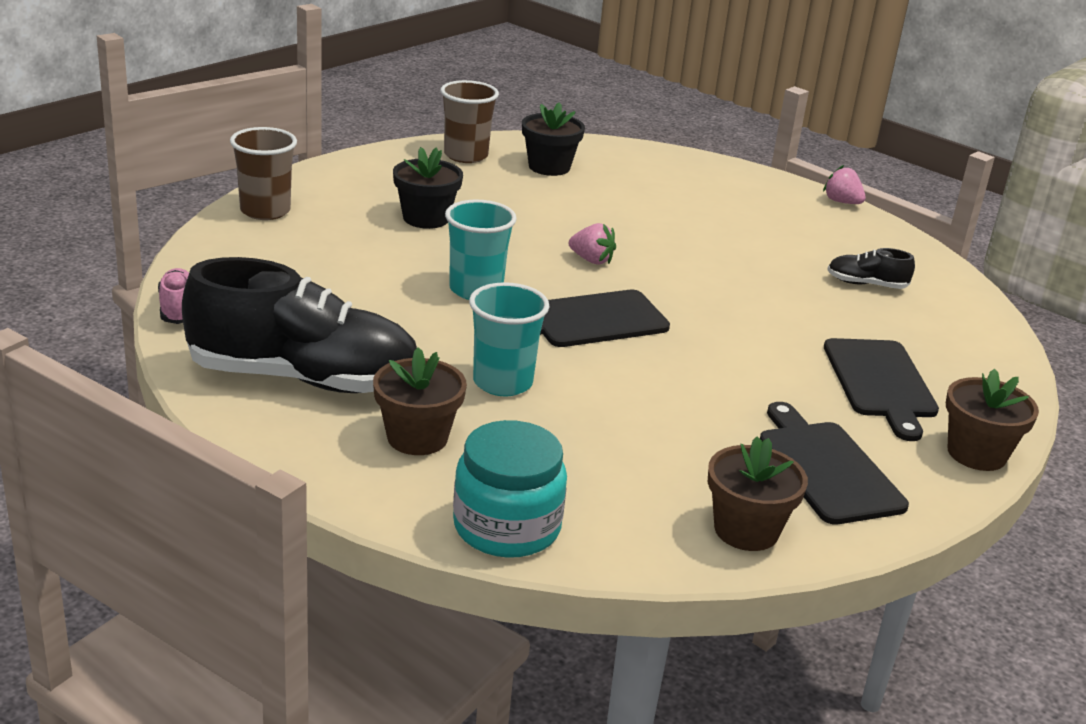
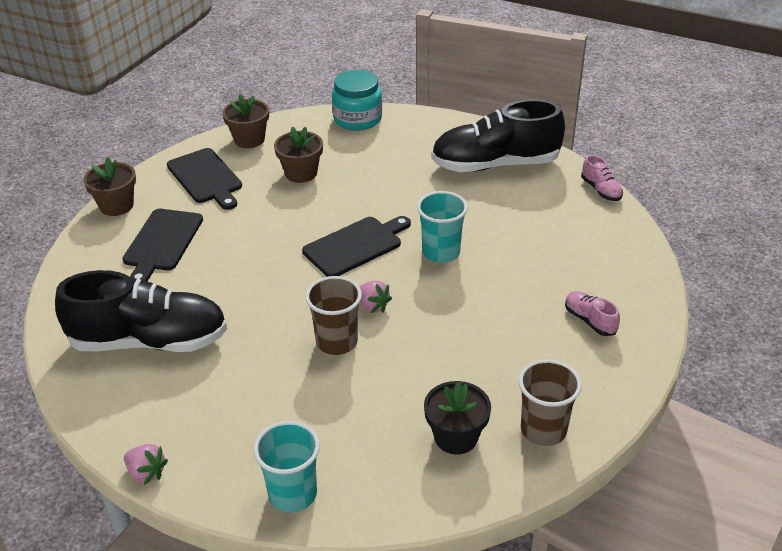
camera: 170 degrees right, 10 degrees up
(265, 211) = (638, 290): brown cup -> brown cup (337, 342)
(348, 202) = (590, 320): none -> pink shoe
(417, 437) = (418, 147): brown flower pot -> brown flower pot (301, 173)
(426, 218) = (519, 319): black flower pot -> none
(502, 382) = (391, 187): turquoise cup -> turquoise cup (292, 494)
(591, 260) = (372, 306): pink strawberry -> pink strawberry turned 150 degrees counterclockwise
(866, 284) = (149, 341): black shoe -> black shoe, size x2.37
(880, 382) = (162, 242): black cutting board -> black cutting board turned 150 degrees counterclockwise

